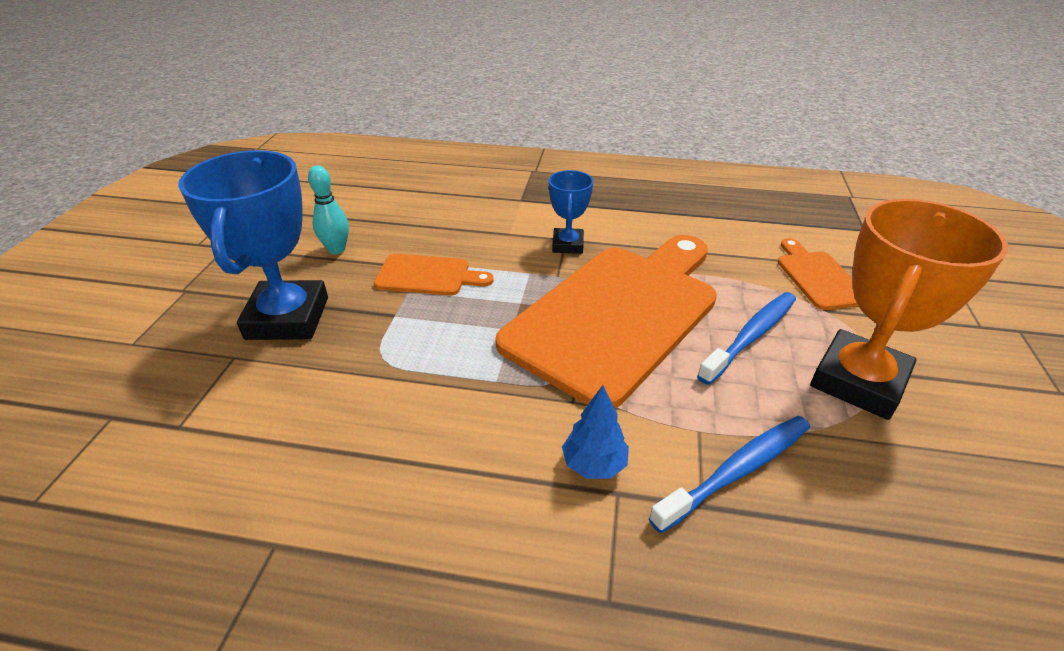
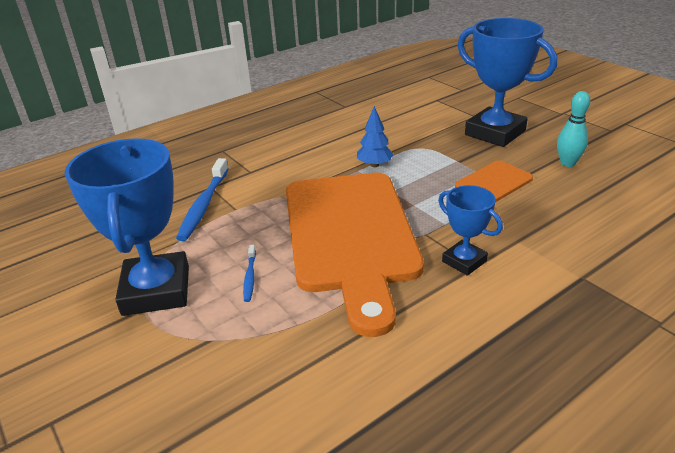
camera: 135 degrees right, 5 degrees down
(594, 464) = (270, 173): blue tree -> blue tree (374, 165)
(750, 336) = (250, 277): blue toothbrush -> blue toothbrush, size x0.51
(818, 277) = (233, 379): orange cutting board -> none
(858, 381) = (156, 290): orange trophy -> blue trophy

